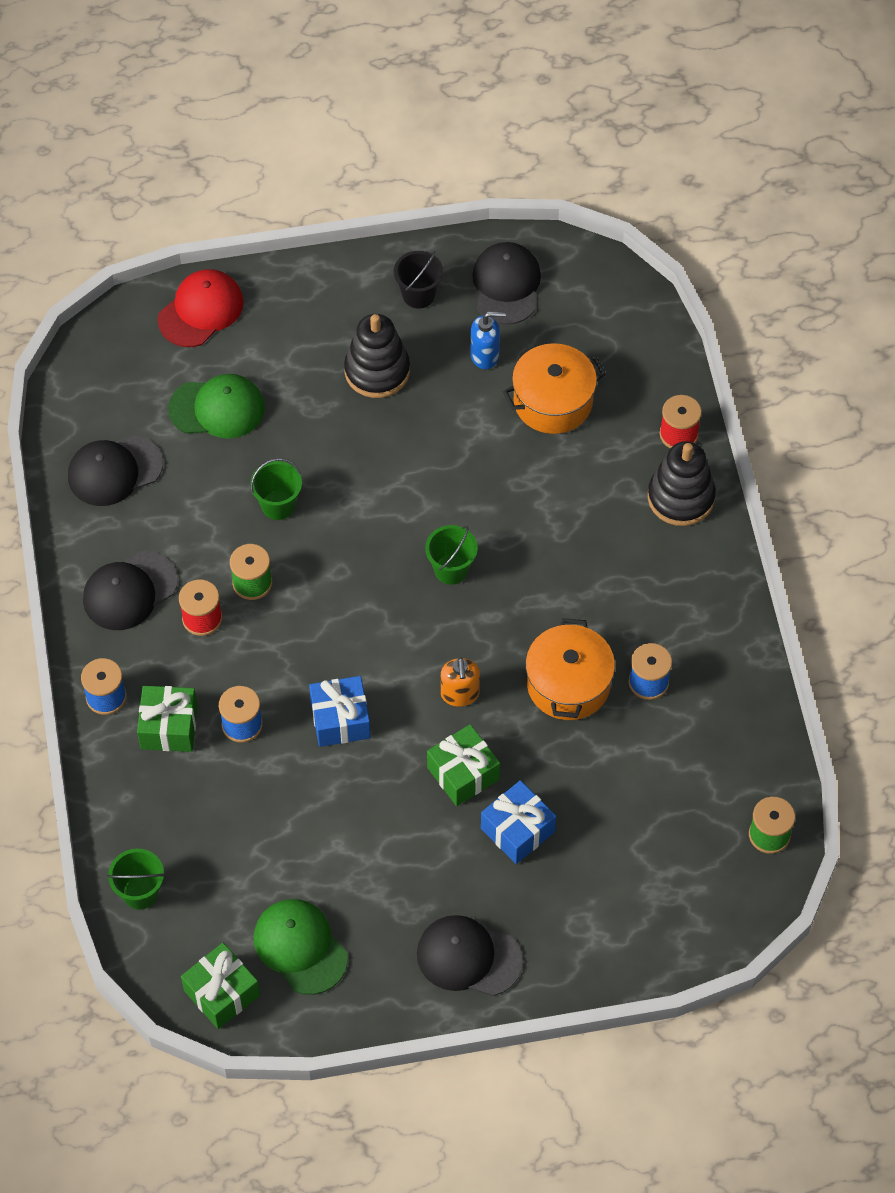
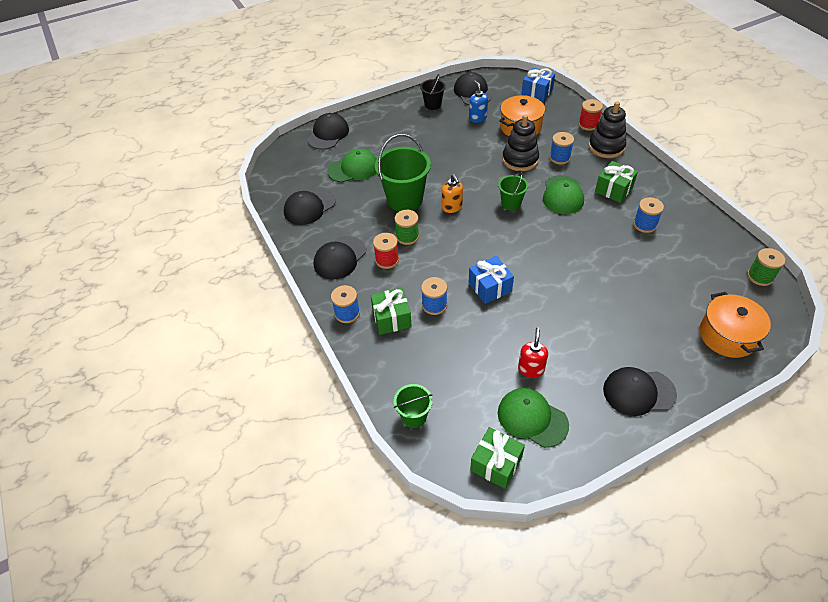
camera: 15 degrees left, 10 degrees down
(201, 310) = (328, 134): red cap -> black cap
(278, 505) = (405, 200): green bucket -> green bucket, size x1.86
(335, 874) = (531, 369): none -> red soap dispenser
(377, 371) = (428, 136): black stacking toy -> black stacking toy (520, 160)
(460, 694) = (549, 257): orange soap dispenser -> orange soap dispenser (452, 207)
(463, 773) = (574, 294): green gift -> green gift (614, 189)
(485, 355) = (477, 118): blue soap dispenser -> blue soap dispenser turned 90 degrees counterclockwise
(517, 830) = (622, 314): blue gift -> blue gift (537, 92)
(547, 579) = (563, 195): none -> green cap
(568, 684) = (604, 237): orange pot -> orange pot (727, 335)
(585, 496) = (559, 158): none -> blue spool

